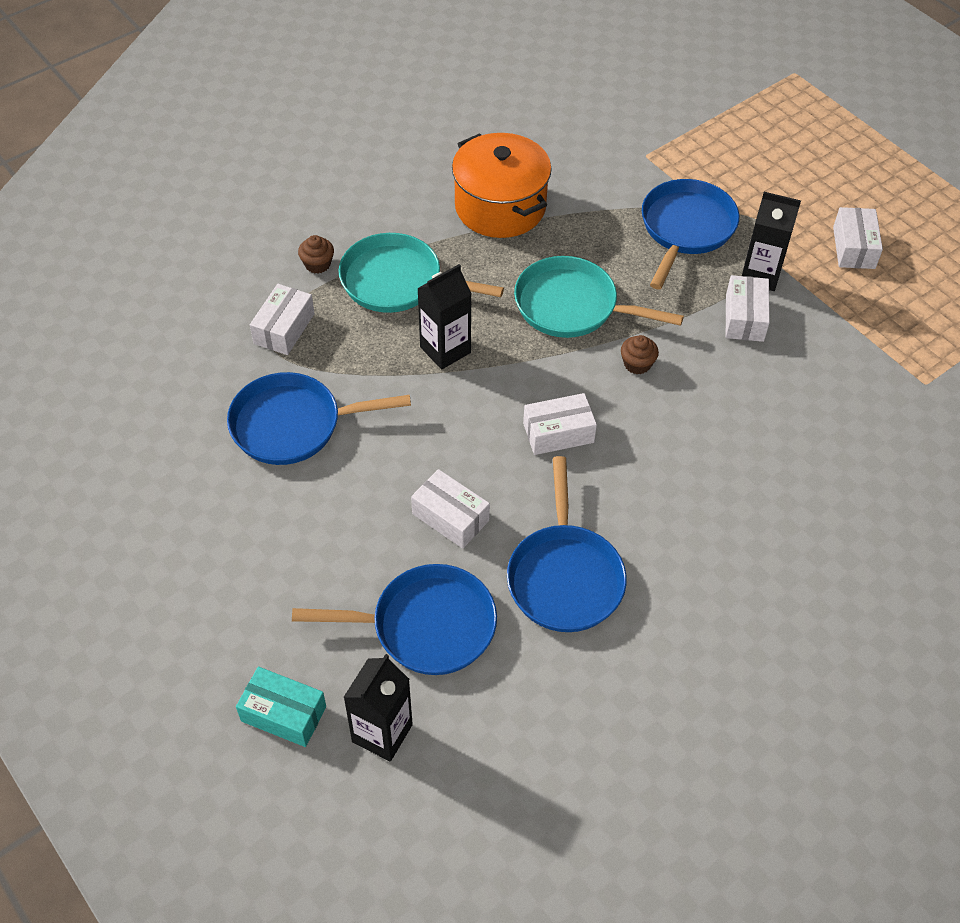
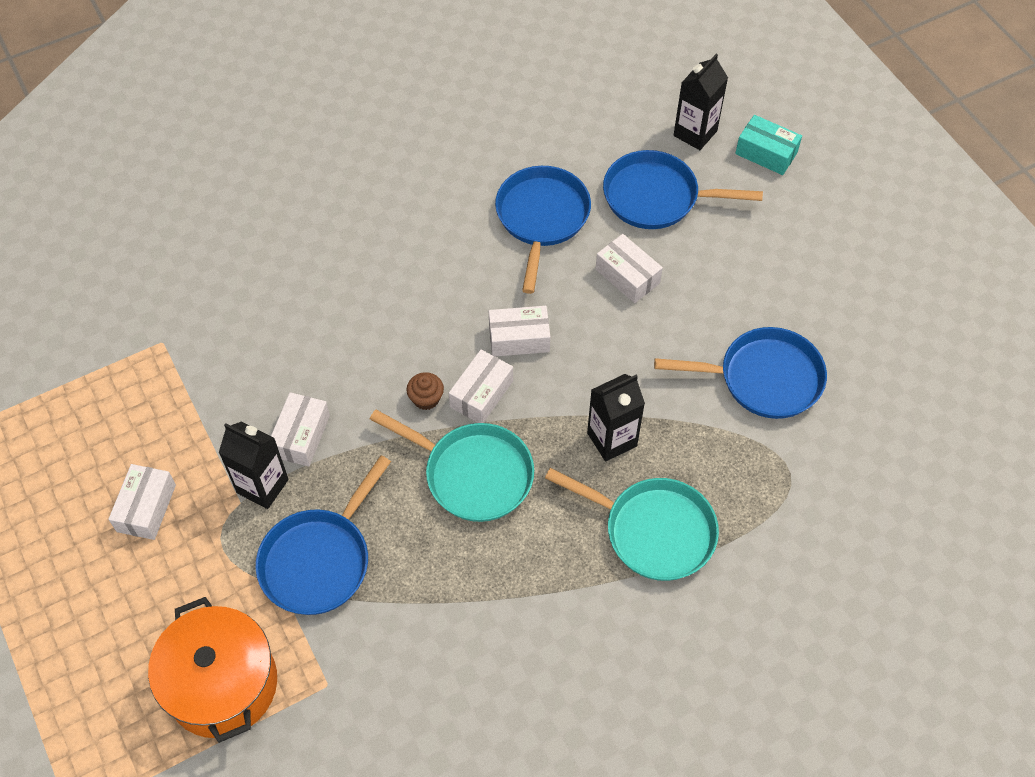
camera: 170 degrees left, 5 degrees up
(284, 328) = (775, 487): white box -> white box (481, 394)
(317, 264) = (740, 567): brown cupcake -> none
(500, 207) = (523, 624): orange pot -> orange pot (222, 684)

